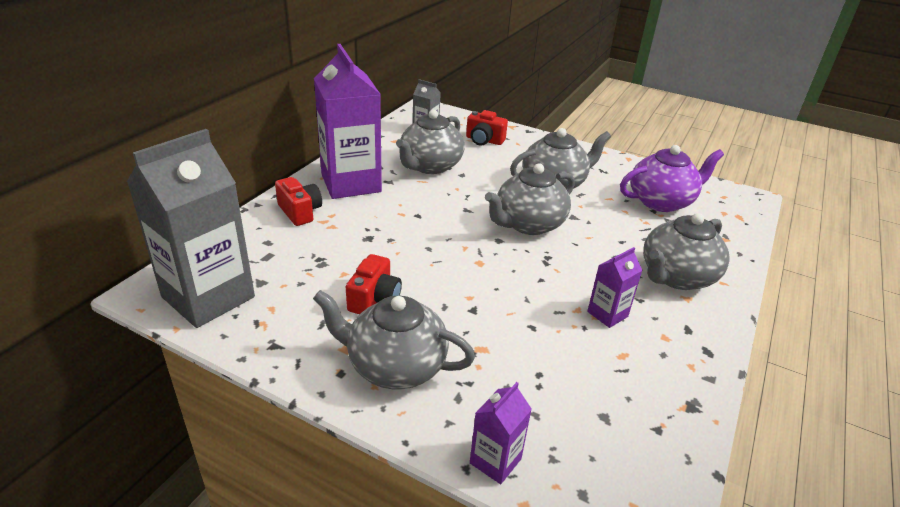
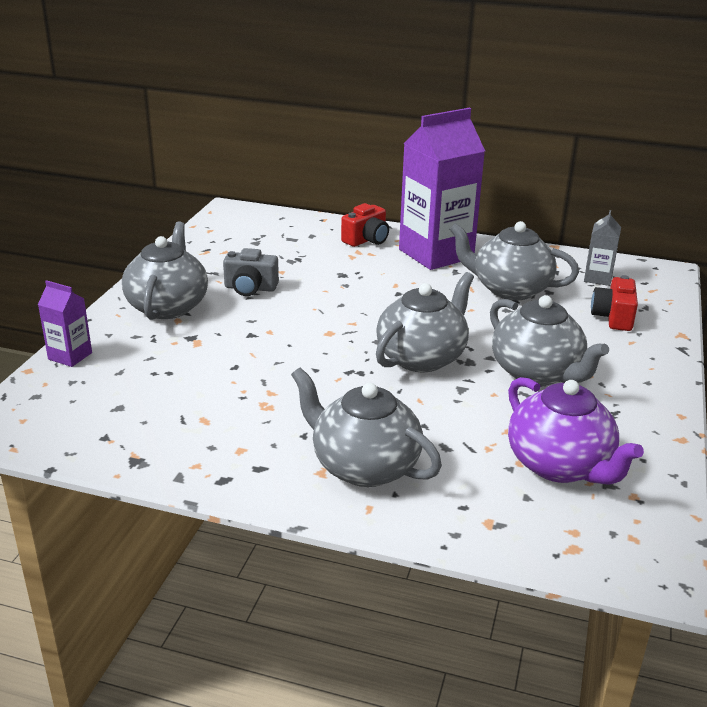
camera: 80 degrees right, 5 degrees down
(208, 297) = (230, 228): grey carton -> none
(374, 299) = (250, 288): red camera -> grey camera
(528, 224) = (422, 357): grey teapot -> grey teapot turned 90 degrees clockwise
(607, 314) = (269, 411): purple carton -> none

